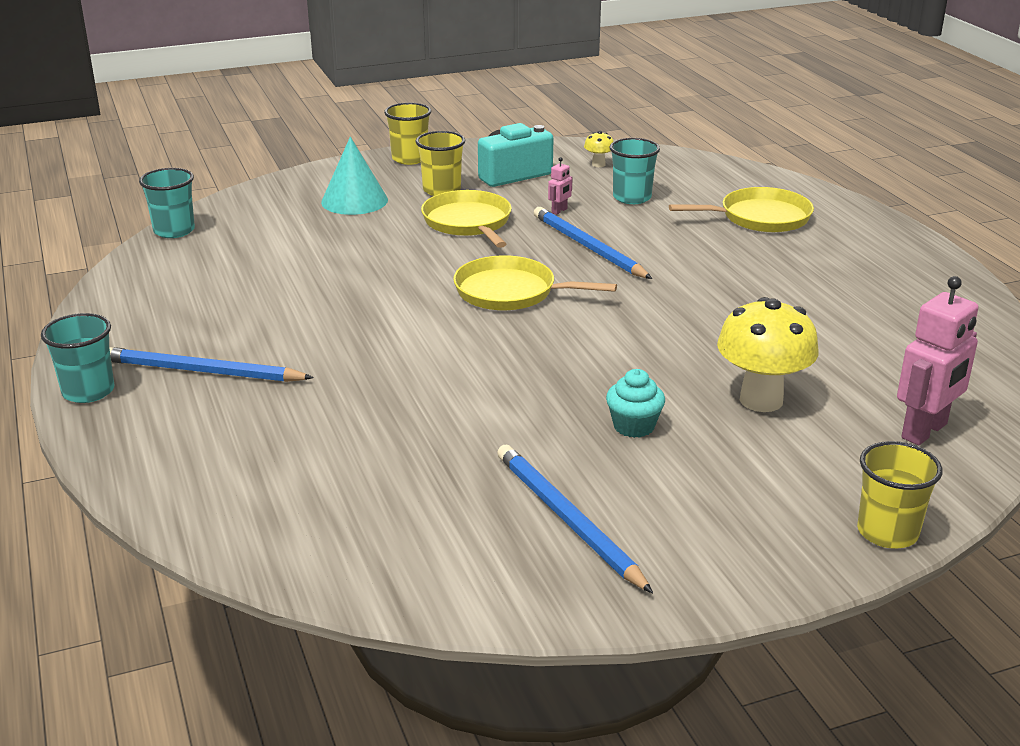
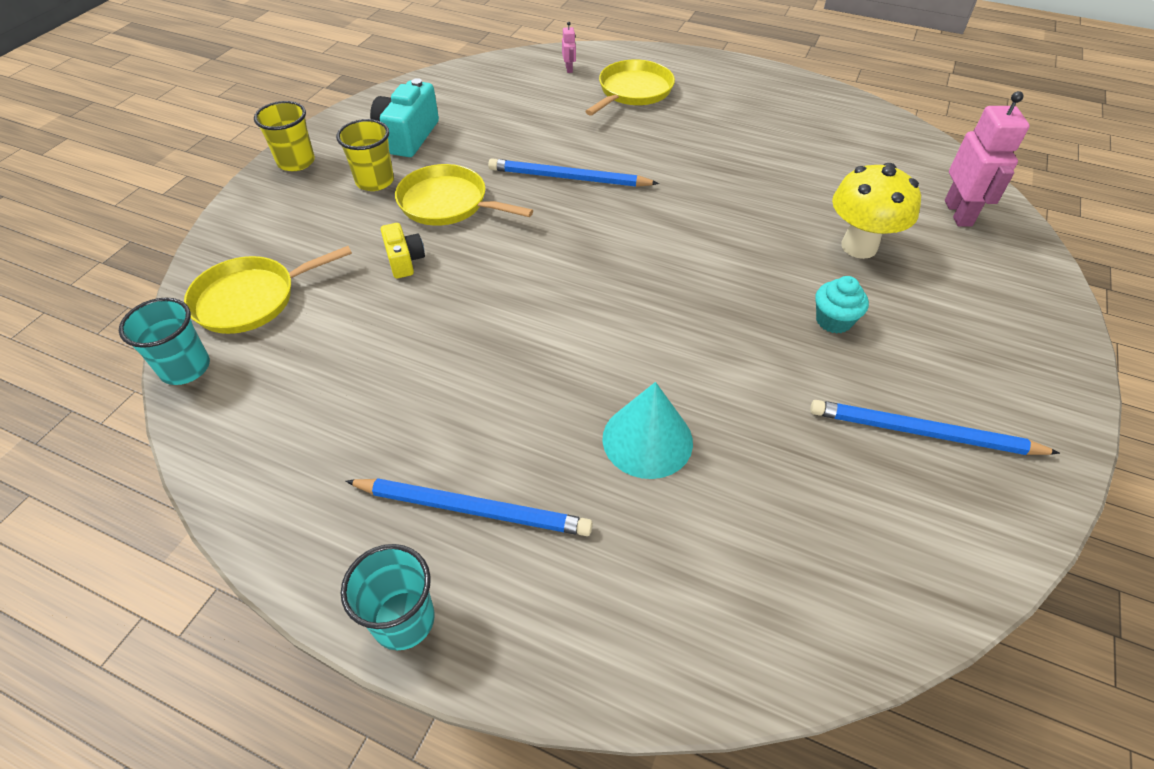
camera: 45 degrees left, 20 degrees up
(202, 371) = (472, 509): blue pencil -> blue pencil turned 135 degrees counterclockwise
(354, 201) = (315, 232): turquoise cone -> turquoise cone (647, 440)
(382, 240) = (404, 261): none -> yellow camera
(510, 292) = (581, 253): yellow pan -> yellow pan (251, 299)
(559, 211) = (497, 154): pink robot -> pink robot (569, 69)
(598, 164) = (458, 95): yellow mushroom -> none
(632, 197) = (528, 115): turquoise cup -> none
(887, 532) = (1055, 303): yellow cup -> none

